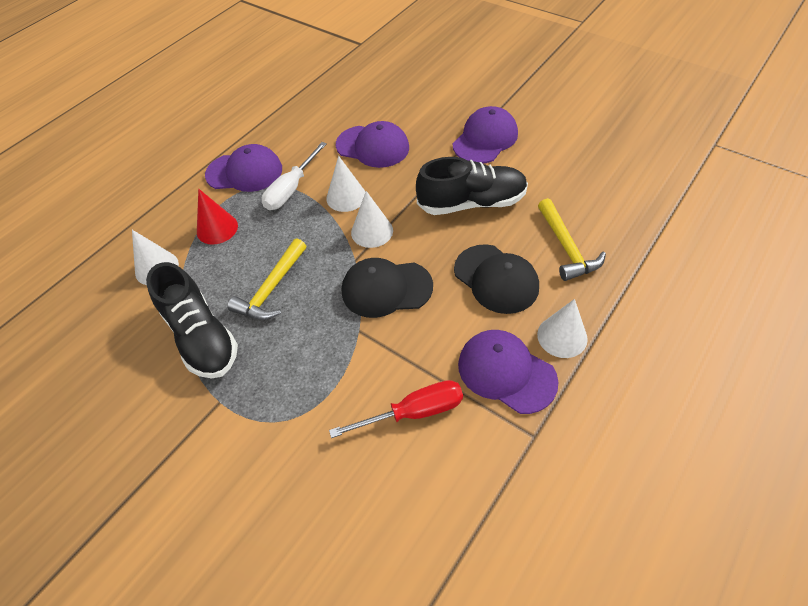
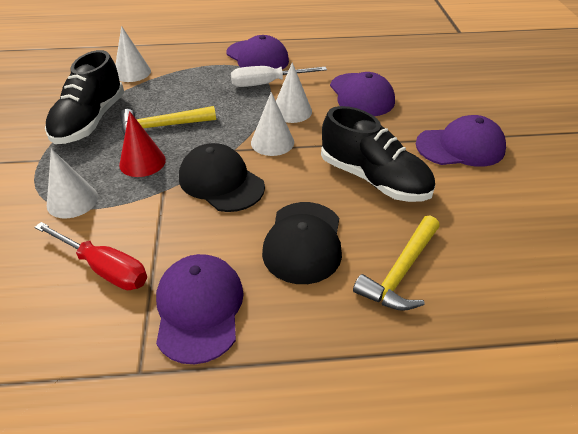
camera: 45 degrees right, 10 degrees down
(217, 228) = (192, 75): red cone -> red cone (142, 162)
(562, 336) = (282, 329): white cone -> white cone (72, 201)

